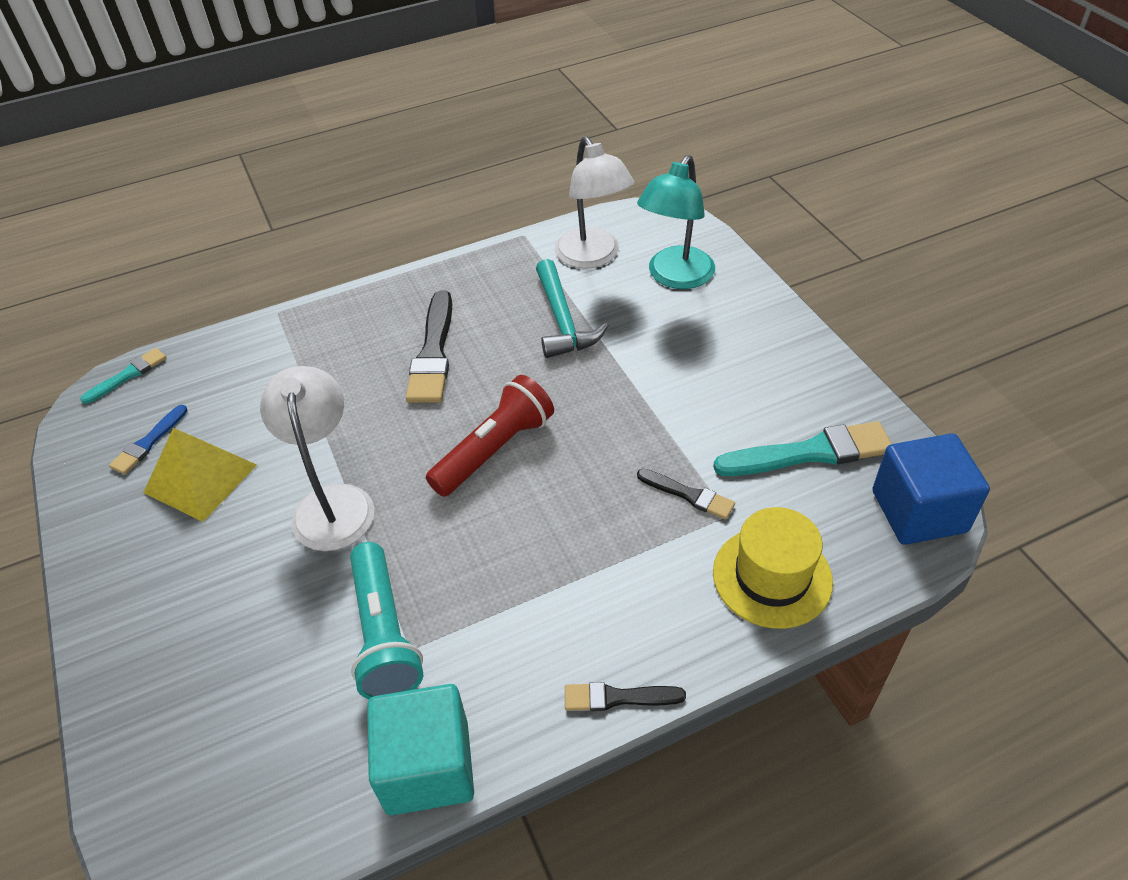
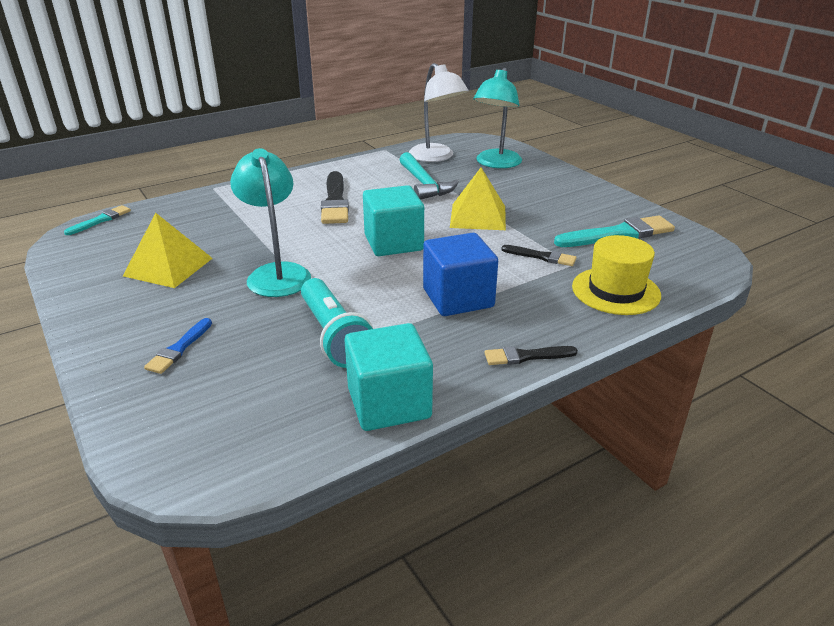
camera: 10 degrees left, 15 degrees down
(148, 442) = (122, 251): blue brush -> blue brush (179, 348)
(332, 502) = (276, 273): white lamp -> turquoise lamp
(495, 450) = (393, 243): red flashlight -> turquoise cube
(621, 399) = (478, 216): none -> yellow pyramid
(918, 511) = (703, 256): blue cube -> blue cube (458, 298)

